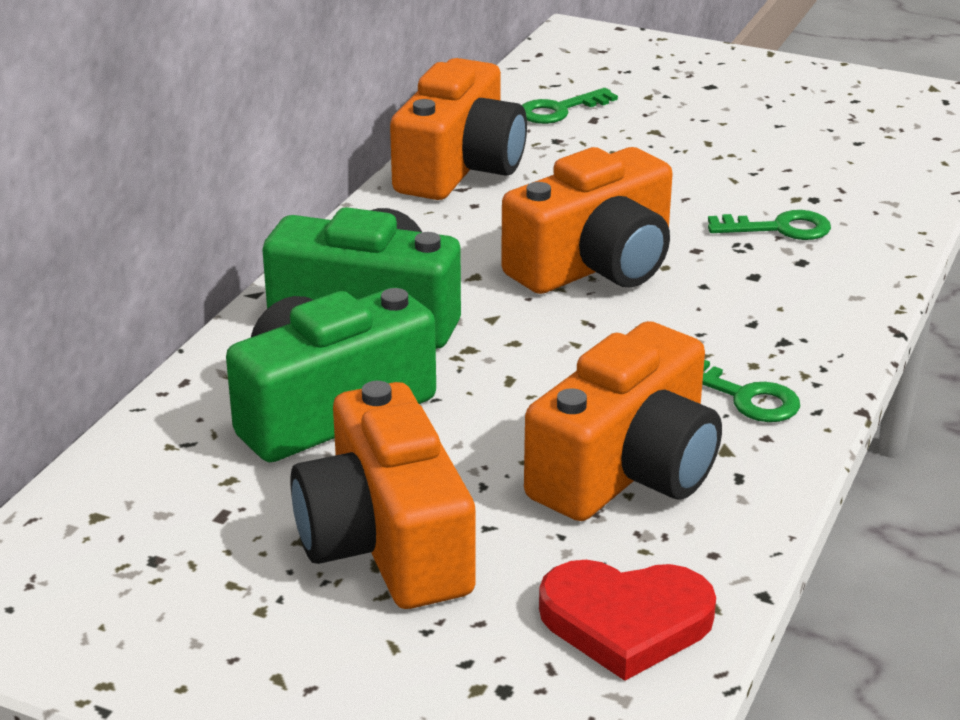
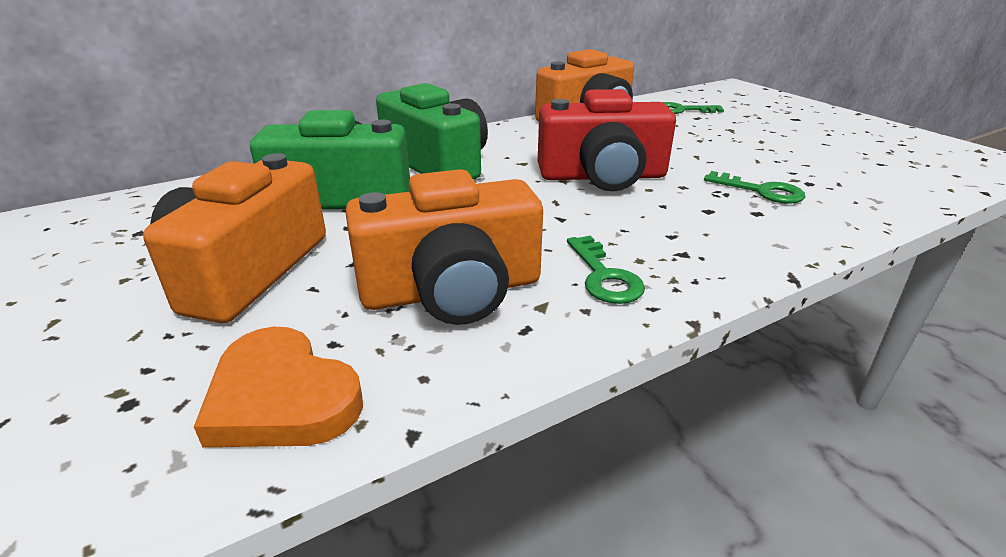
camera: 35 degrees right, 0 degrees up
(595, 265) = (602, 176): orange camera -> red camera
(625, 622) = (282, 397): red heart -> orange heart

